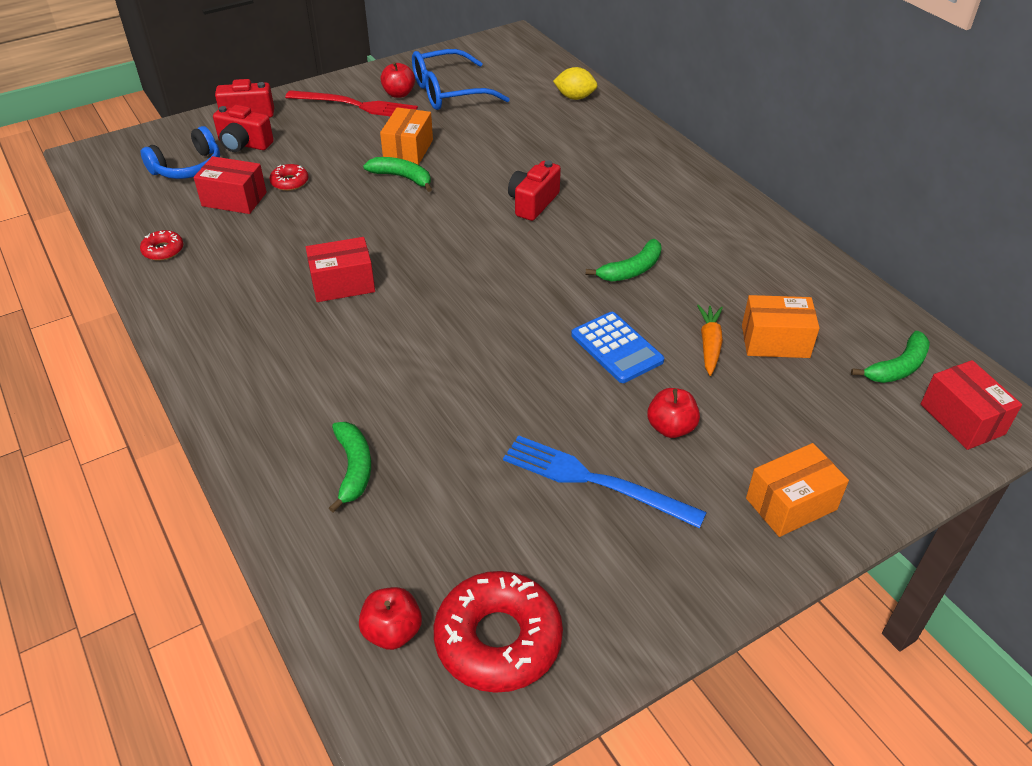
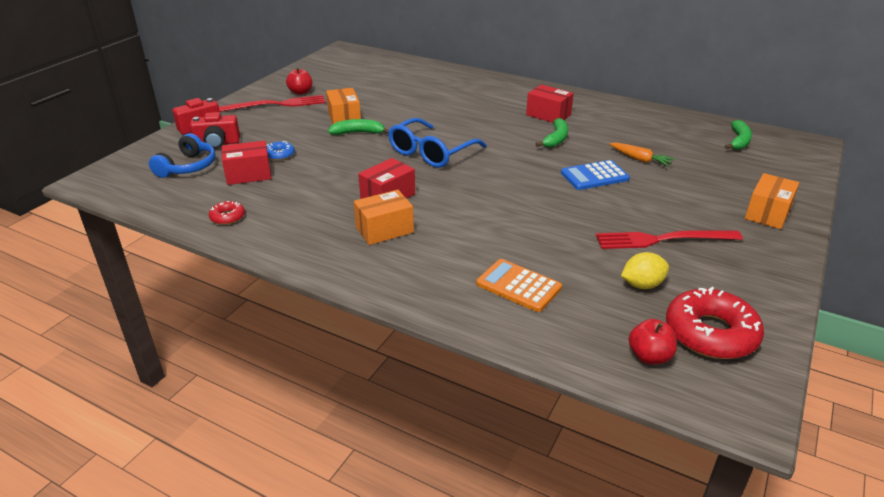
camera: 30 degrees left, 10 degrees down
(290, 182) = (279, 155): red donut -> blue donut
(353, 468) = (518, 286): green banana -> orange calculator
(448, 92) = (334, 84): blue glasses -> blue glasses (431, 153)
(533, 203) = (459, 124): red camera -> none
(575, 97) = (419, 69): yellow lemon -> yellow lemon (642, 285)
(594, 481) = (662, 239): blue fork -> red fork
(616, 348) = (594, 176): blue calculator -> blue calculator turned 135 degrees clockwise
(671, 428) = (669, 202): red apple -> none
(709, 344) = (640, 159): orange carrot -> orange carrot turned 150 degrees clockwise
(775, 341) = (670, 148): orange box -> orange box (384, 230)
(962, 419) = (792, 152): red box -> red box (548, 115)

